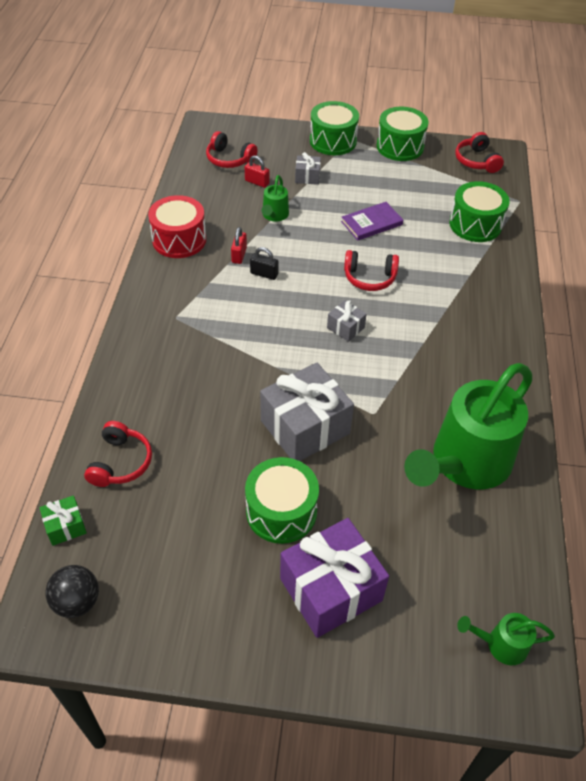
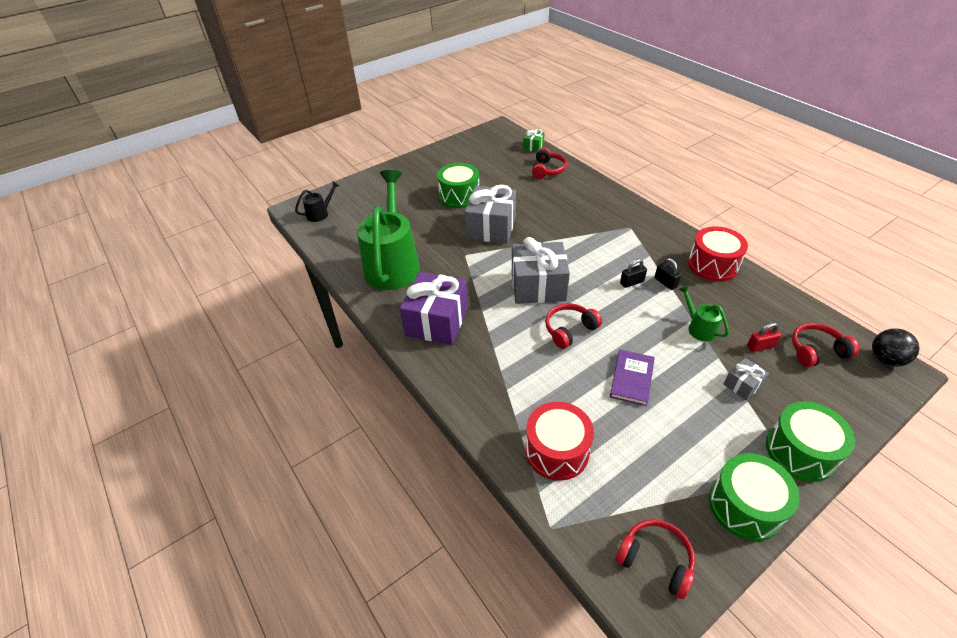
camera: 140 degrees right, 5 degrees down
(77, 601) = (496, 137): black ball -> black ball (885, 359)
(120, 462) = (547, 170): red headphones -> red headphones turned 135 degrees counterclockwise
(239, 255) = (665, 282): red padlock -> black padlock
(330, 589) = (409, 189): purple gift -> purple gift (437, 321)
(345, 328) = (538, 286): grey gift -> grey gift, size x2.15
(475, 224) = (557, 451): green drum -> red drum
(500, 644) = (320, 213): green watering can -> black watering can

